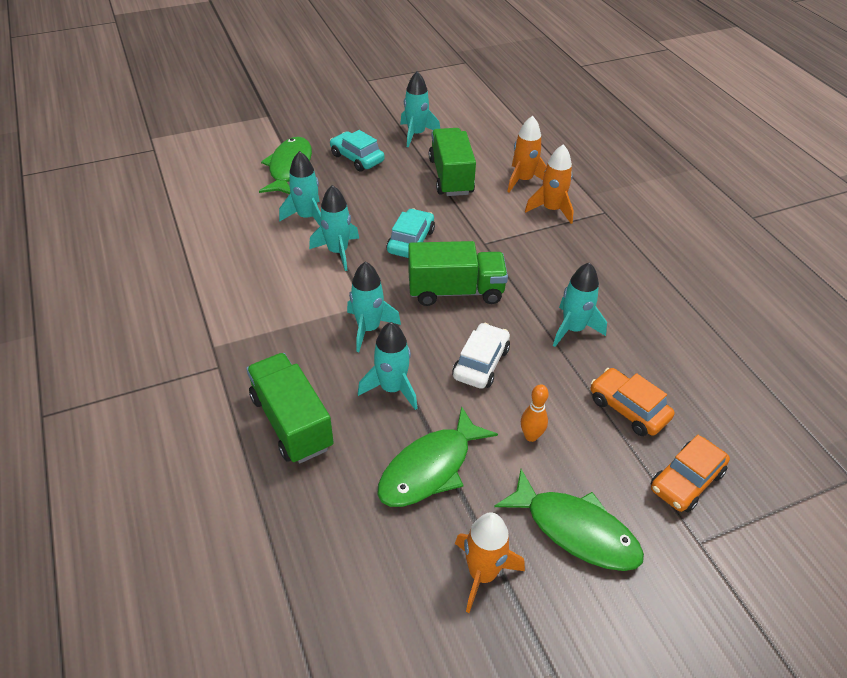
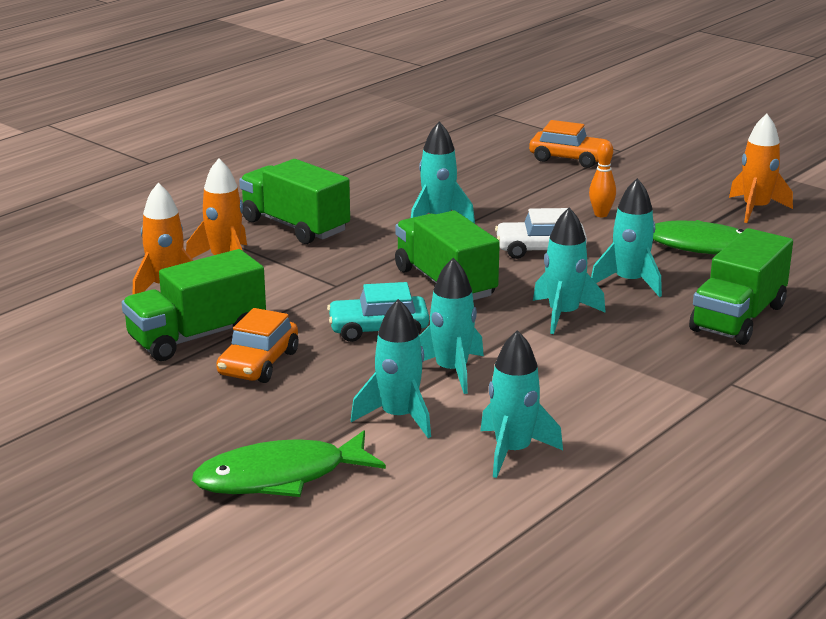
camera: 115 degrees left, 20 degrees down
(357, 158) = (201, 424): turquoise car -> none
(416, 134) = (86, 392): turquoise rocket -> turquoise rocket (513, 452)
(575, 530) = (670, 186): green fish -> none
(593, 252) = (295, 226): none -> green truck
(628, 409) = (517, 184): orange car -> orange car (258, 363)

